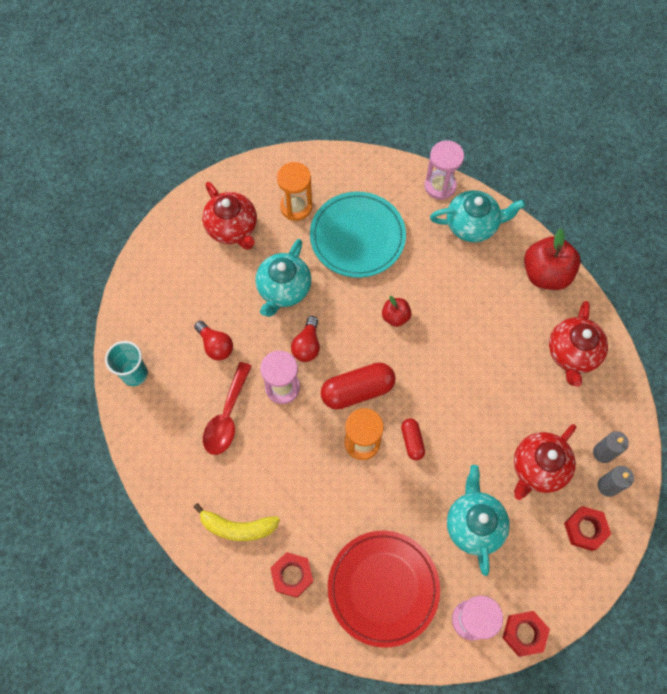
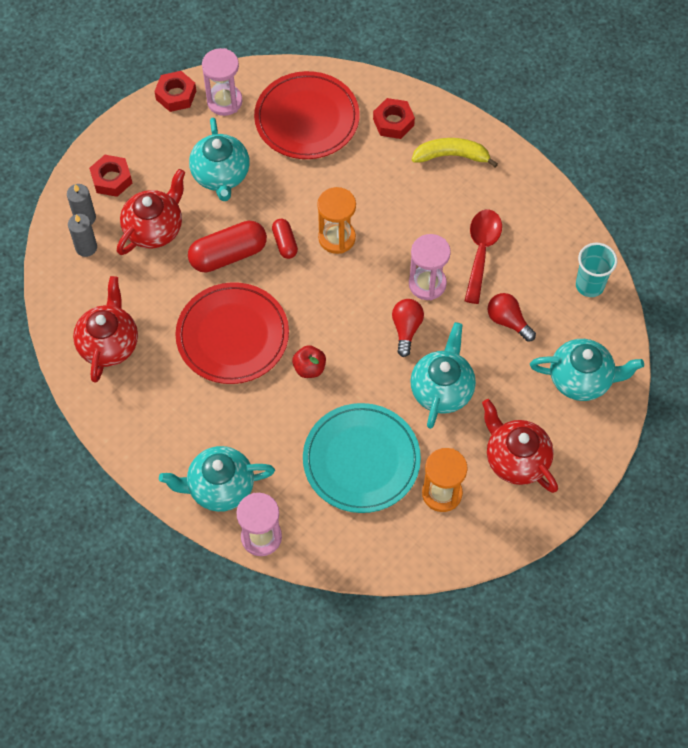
camera: 175 degrees right, 5 degrees down
(163, 288) = (581, 379): none -> turquoise teapot
(357, 390) = (346, 287): red capsule -> red capsule (228, 255)
(462, 352) = (232, 336): none -> red plate
(546, 274) = (132, 432): red apple -> none

